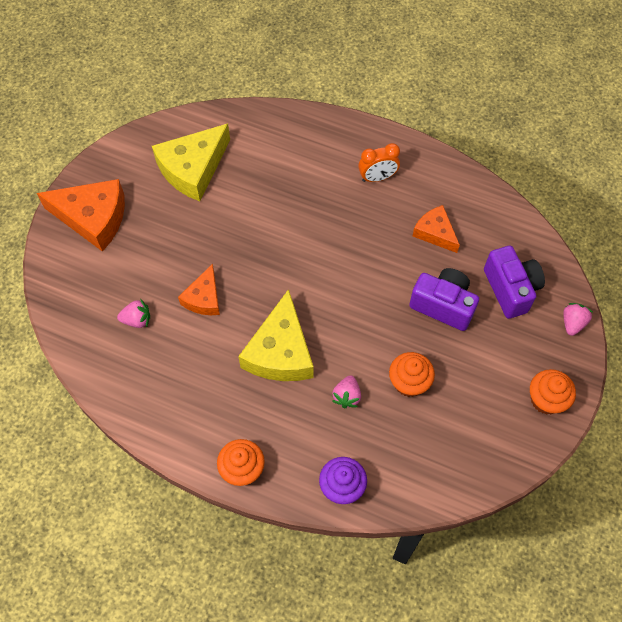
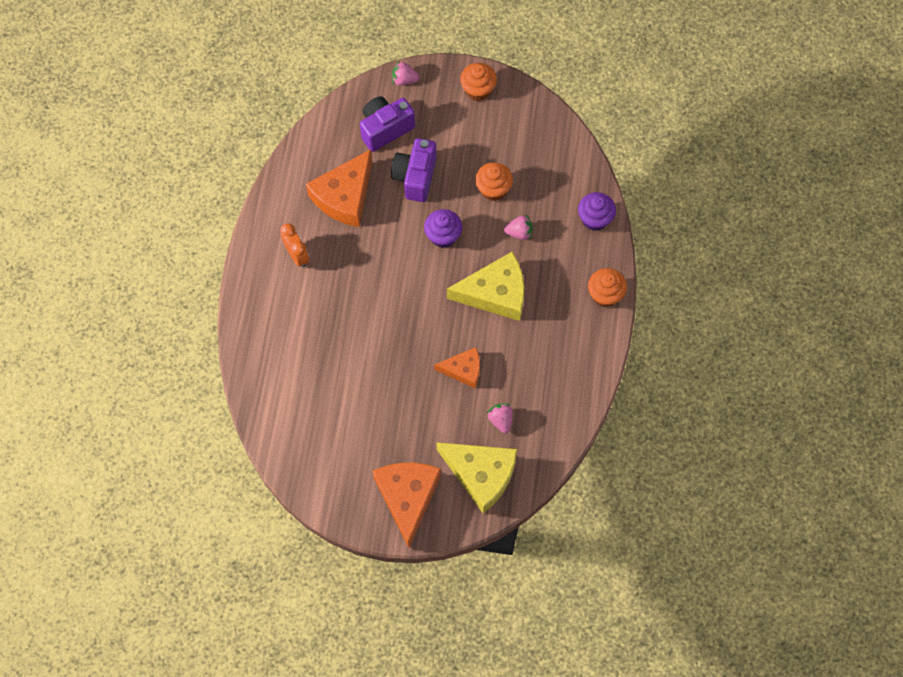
camera: 105 degrees left, 5 degrees up
(193, 169) = (328, 422): yellow cheese -> yellow cheese (481, 474)
(363, 316) = (443, 236): none -> purple cupcake
(435, 233) = (344, 196): orange cheese -> orange cheese, size x1.71

